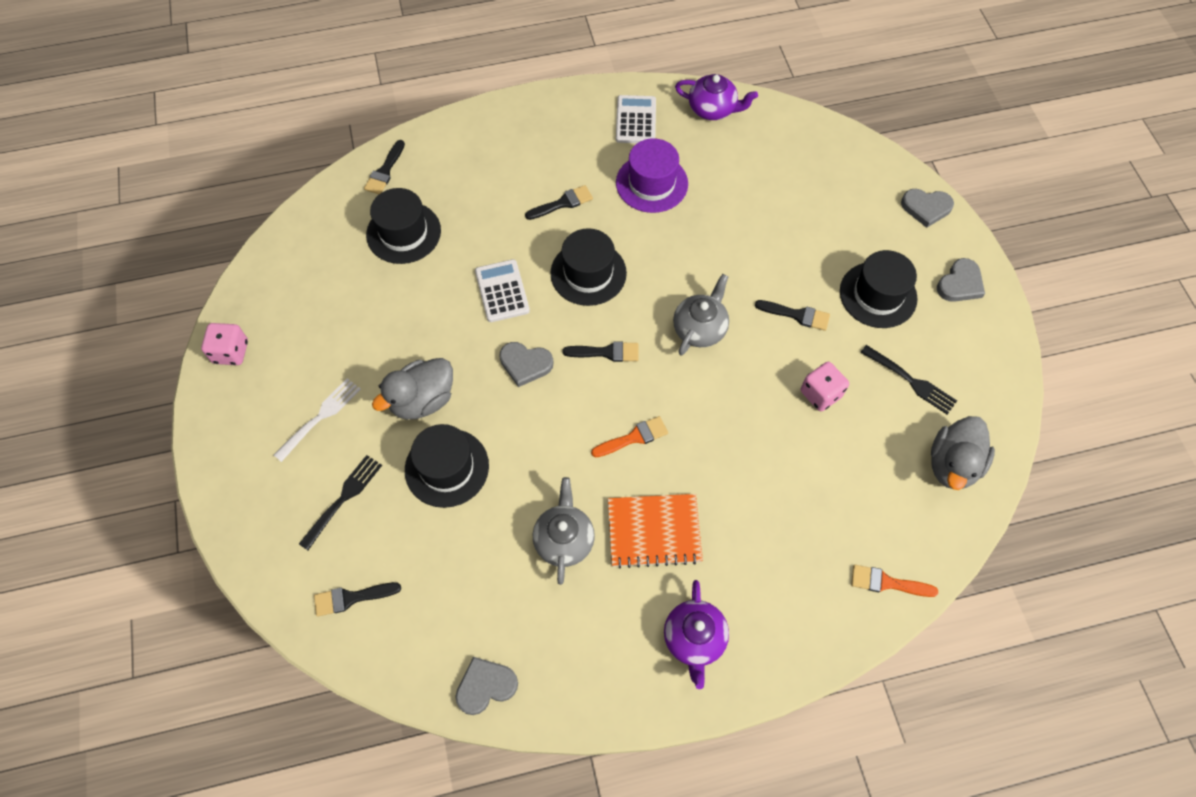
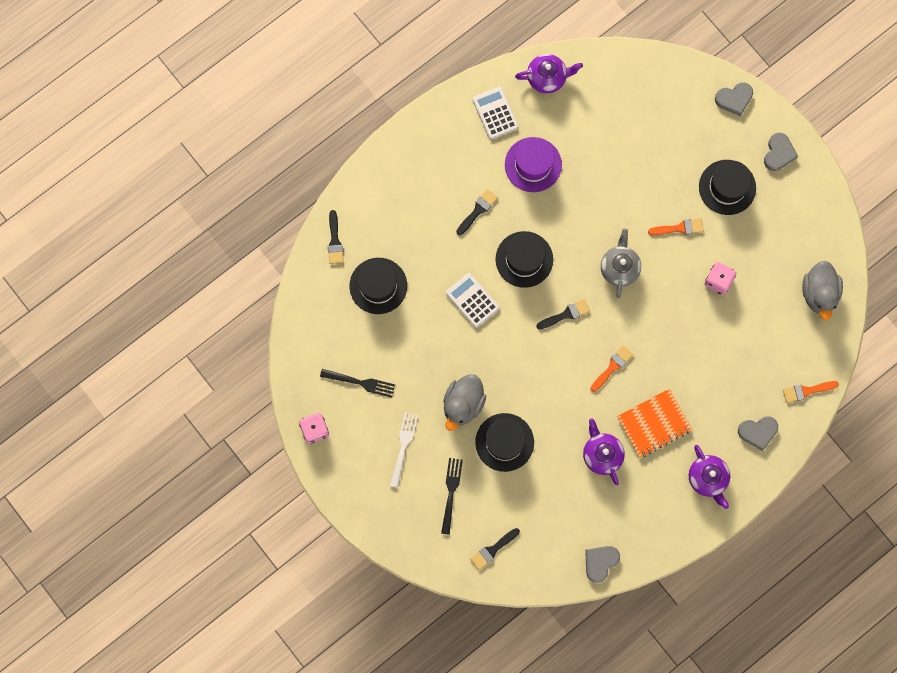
camera: 25 degrees left, 15 degrees up
(525, 364) = (517, 347): grey heart -> grey heart (758, 432)
(564, 539) = (602, 454): grey teapot -> purple teapot
(797, 315) = (679, 228): black brush -> orange brush
(910, 381) = (772, 244): black fork -> black fork (360, 382)

